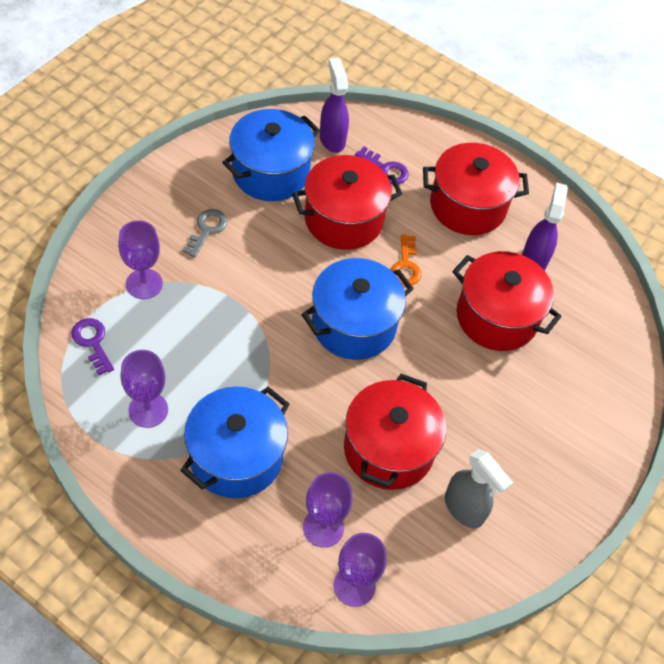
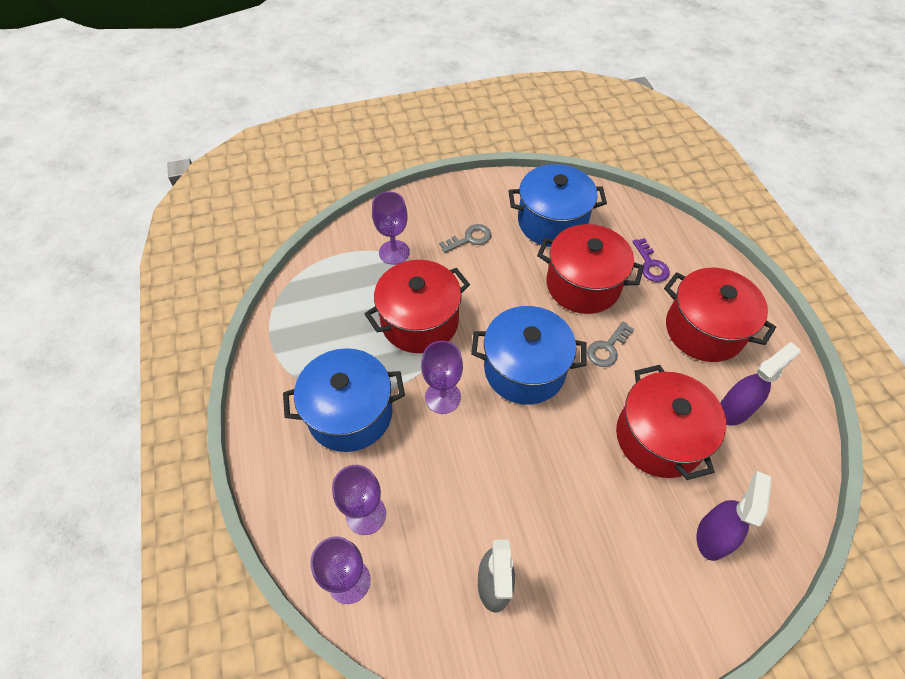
camera: 45 degrees right, 0 degrees up
(92, 342) = (326, 272): purple key -> none
(148, 410) = (321, 340): purple goblet -> purple goblet (443, 397)
(332, 139) = (622, 221): purple spray bottle -> purple spray bottle (712, 536)
(388, 449) = (471, 487): red pot -> red pot (419, 322)
(406, 266) = (607, 348): orange key -> grey key

